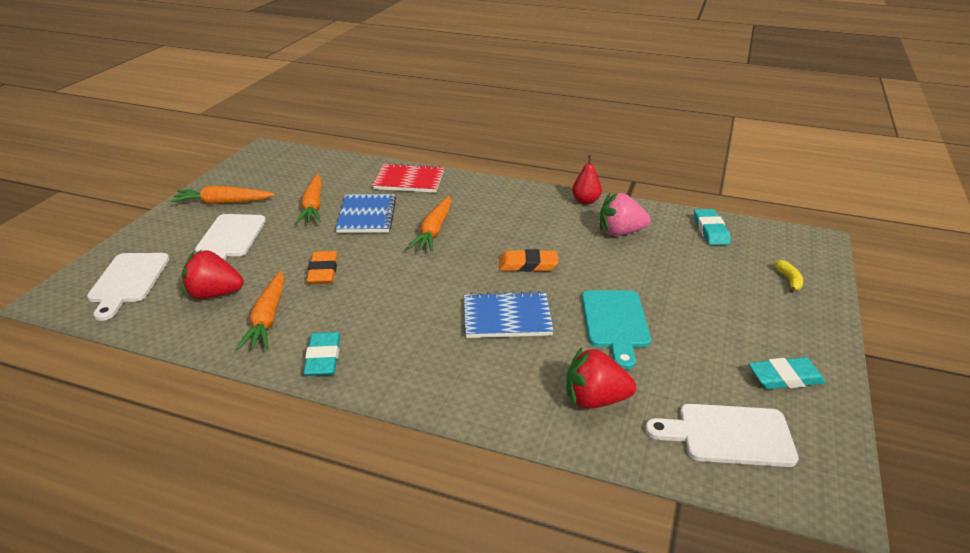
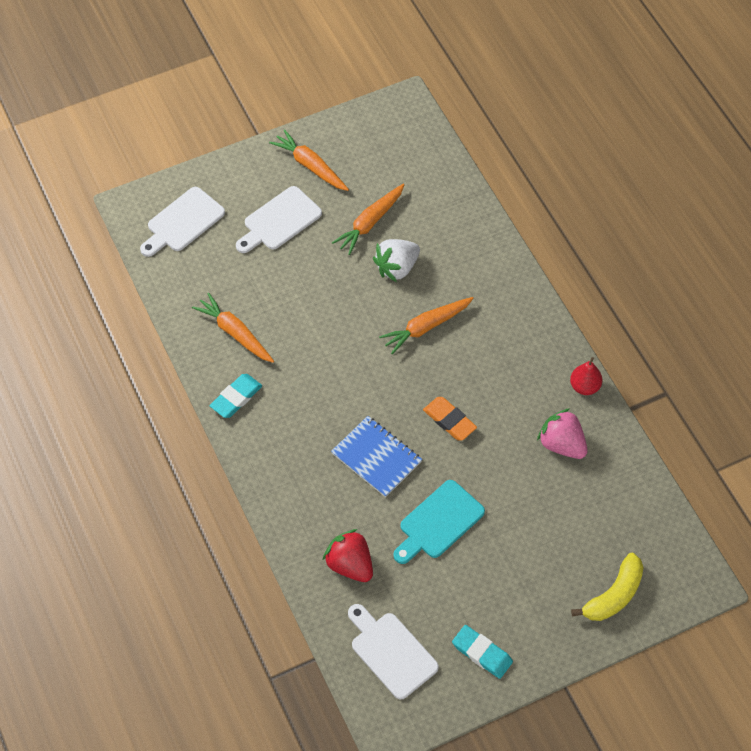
camera: 45 degrees right, 25 degrees up
(214, 294) = (223, 281): red strawberry -> none
(267, 318) = (235, 333): orange carrot -> orange carrot turned 90 degrees clockwise
(323, 271) = (308, 312): orange eraser -> none
(367, 215) = (397, 268): blue notebook -> white strawberry
(409, 180) = (475, 244): red notebook -> none
(710, 230) = (635, 502): turquoise eraser -> none
(789, 280) = (614, 595): yellow banana -> yellow banana, size x1.88

